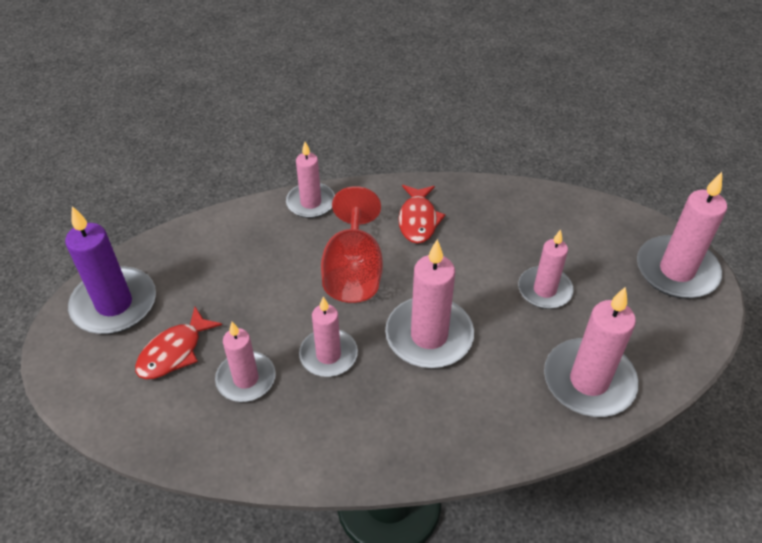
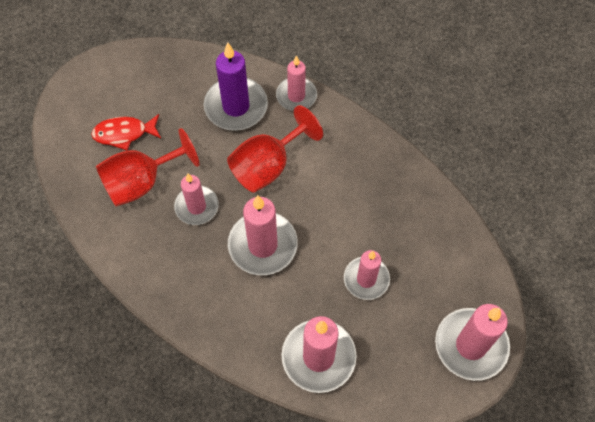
camera: 45 degrees right, 15 degrees up
(114, 304) = (124, 77): purple candle -> purple candle (236, 106)
(246, 379) = (141, 182): pink candle -> red goblet
(418, 220) = (347, 163): red fish -> none

